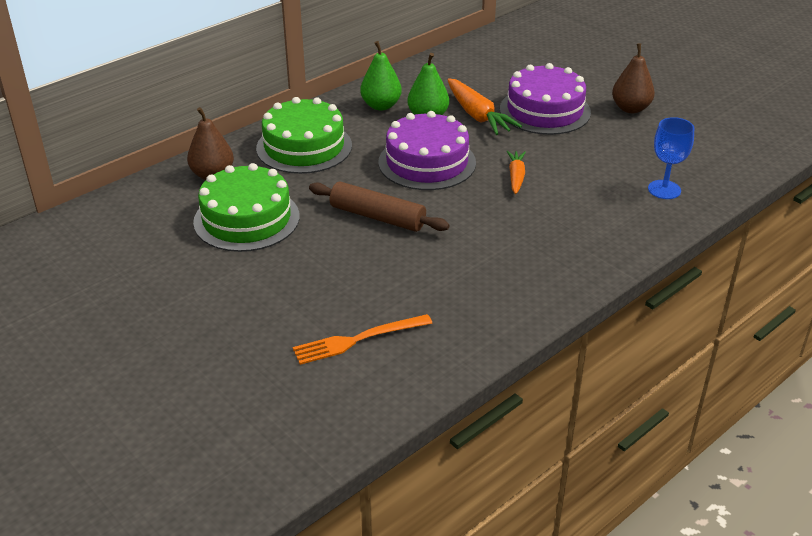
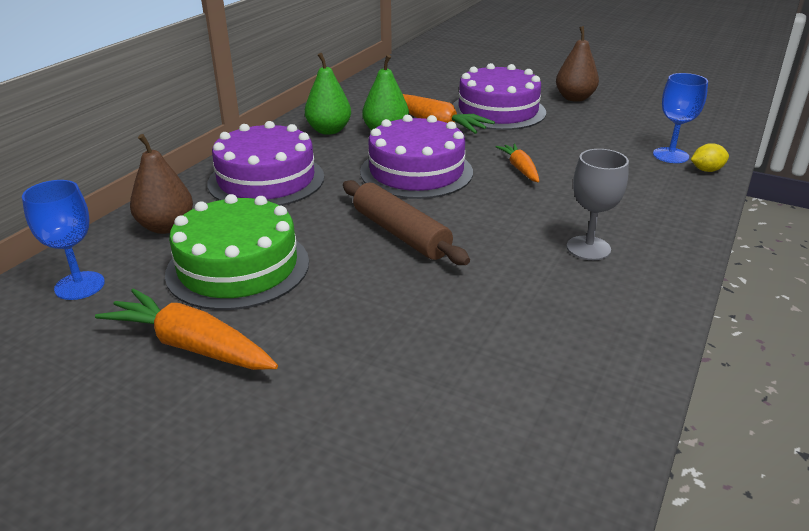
camera: 20 degrees left, 5 degrees down
(138, 210) = (79, 286): none -> blue goblet
(191, 269) = (191, 345): none -> orange carrot
(304, 147) = (266, 180): green cake -> purple cake
(358, 339) = (483, 384): orange fork -> none
(377, 217) = (401, 233): brown rolling pin -> brown rolling pin turned 45 degrees clockwise
(512, 260) = (588, 248): none -> grey goblet
(682, 211) = (706, 170): none -> yellow lemon

